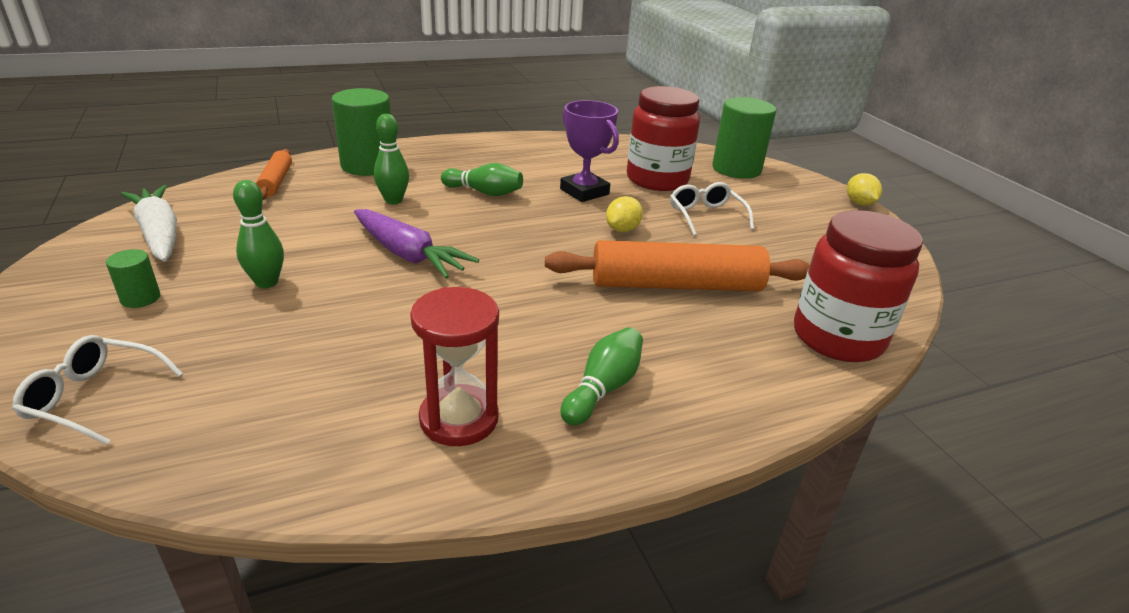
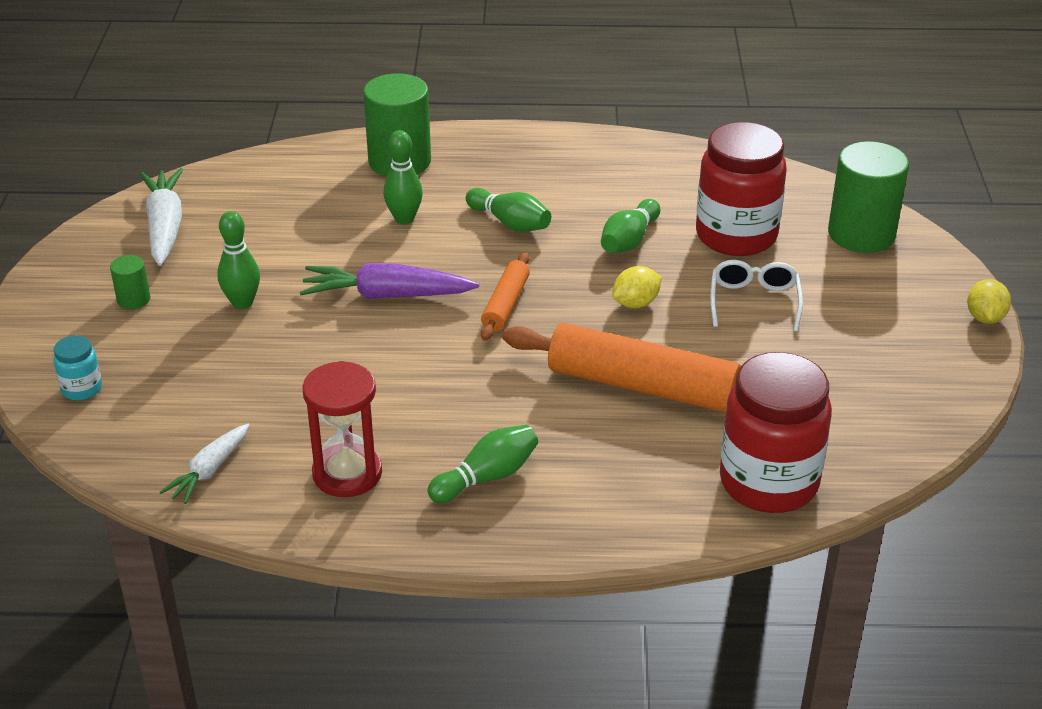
camera: 25 degrees right, 5 degrees up
(94, 397) = (82, 389): white glasses -> turquoise jar
(276, 181) = (293, 172): orange rolling pin -> orange rolling pin (505, 304)
(293, 454) = (209, 471): none -> white carrot
(409, 255) = (386, 295): purple carrot -> purple carrot turned 120 degrees clockwise
(584, 192) = (629, 240): purple trophy -> green bowling pin

